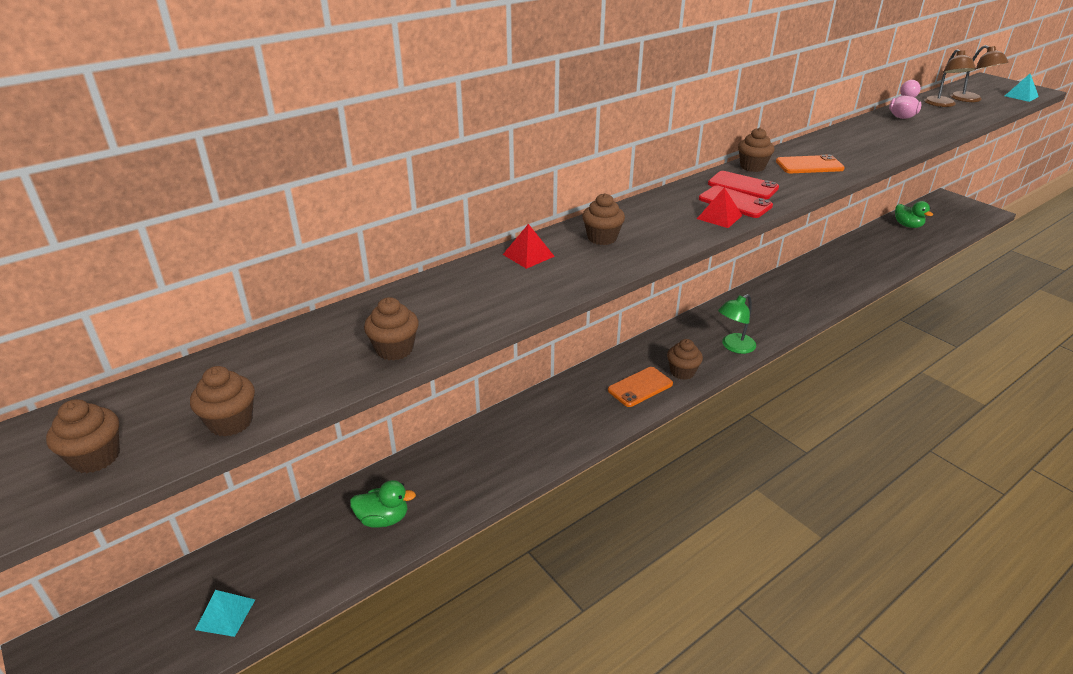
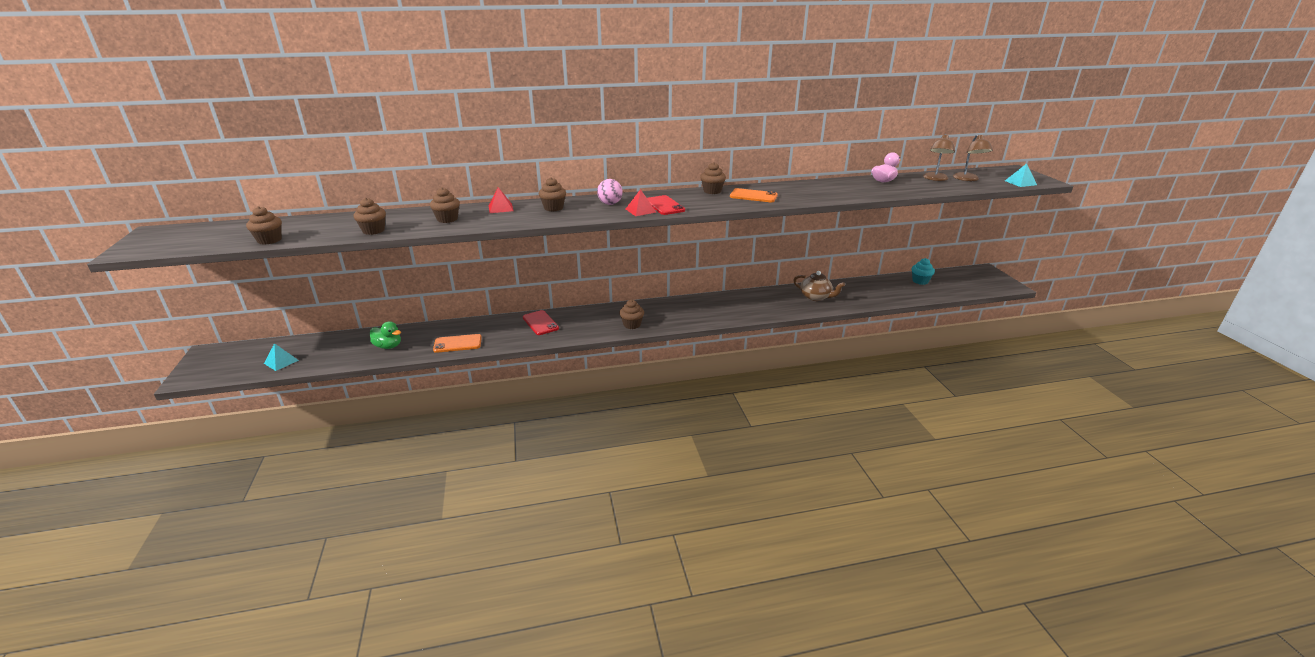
camera: 25 degrees right, 5 degrees down
(96, 457) = (208, 240): brown cupcake -> brown cupcake (447, 219)
(640, 387) = (595, 325): orange phone -> orange phone (457, 344)
(664, 214) = (610, 204): none -> pink ball
(734, 347) = (683, 320): green lamp -> none
(742, 186) = (686, 199): red phone -> red phone (540, 323)
(835, 273) = (816, 297): none -> brown teapot
(907, 225) = (920, 281): green duck -> turquoise cupcake

